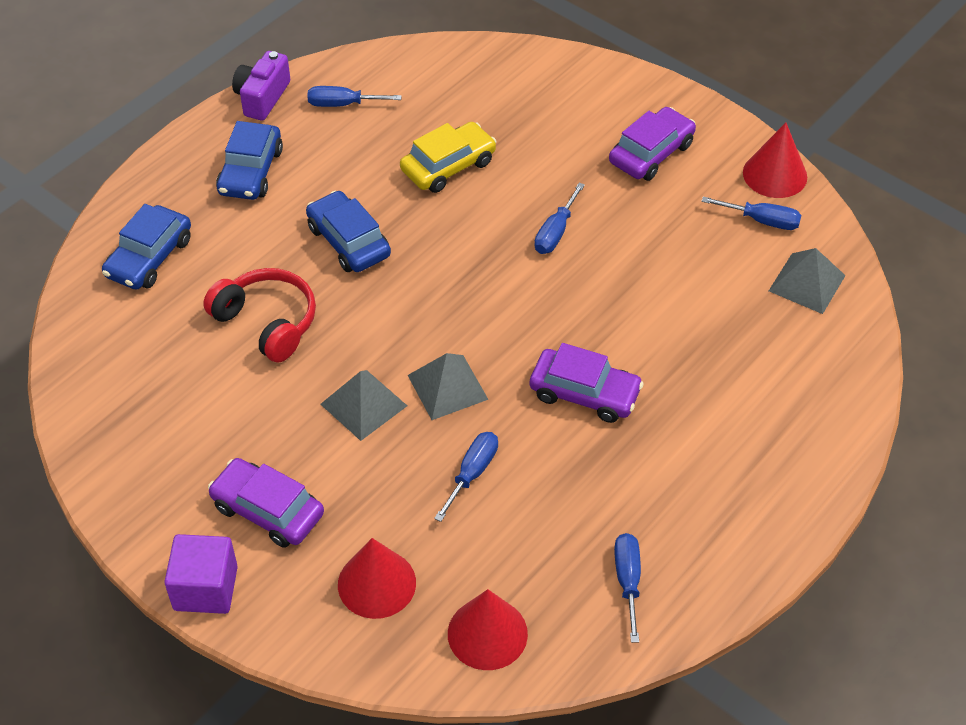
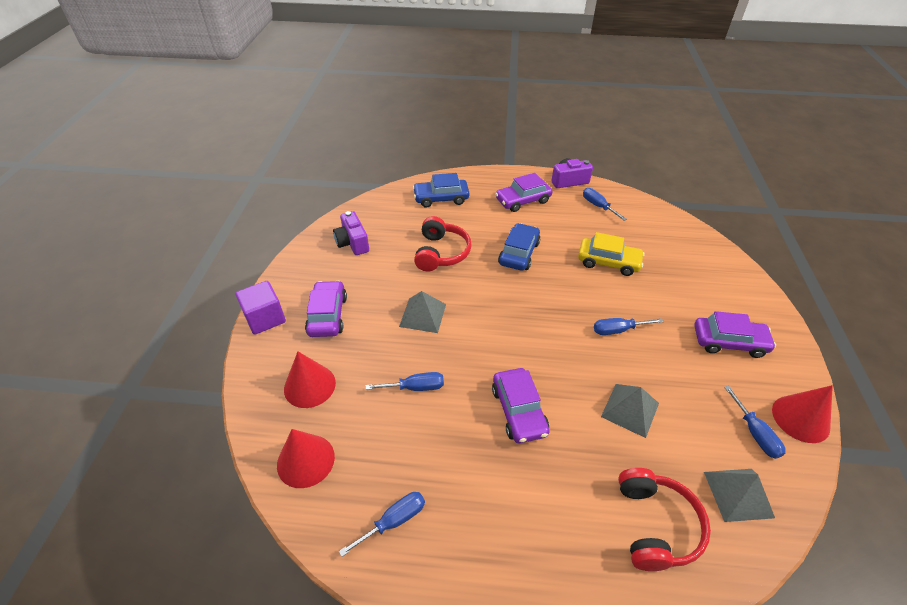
camera: 55 degrees right, 5 degrees down
(142, 413) = (352, 243): none -> purple camera
(251, 171) = (523, 200): blue car -> purple car
(447, 387) = (464, 343): grey pyramid -> grey pyramid (630, 409)
(788, 367) = (655, 525): none -> red headphones

